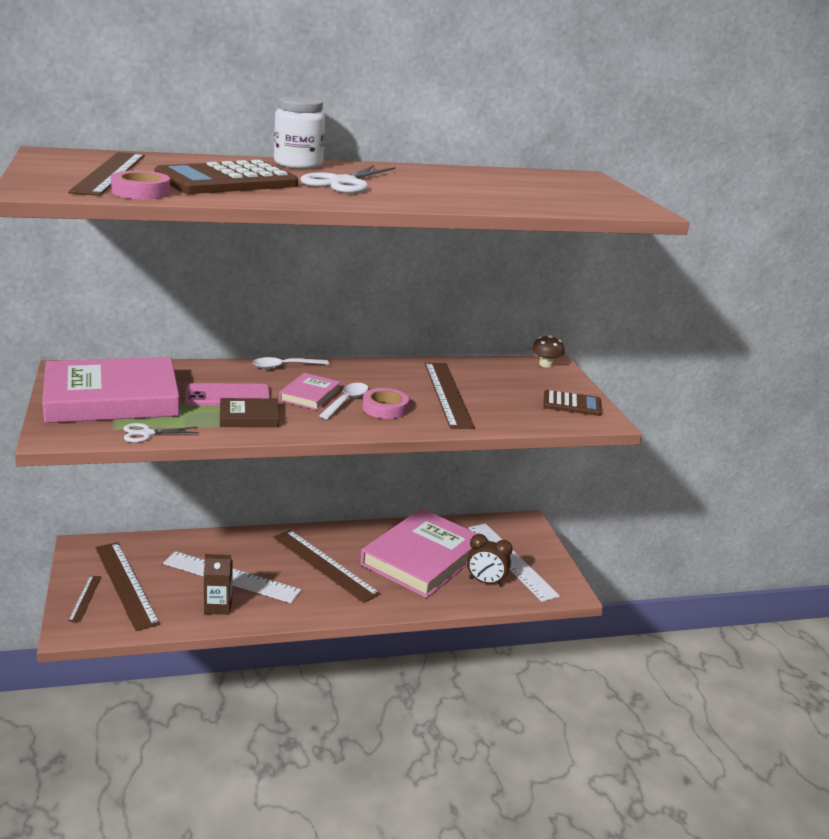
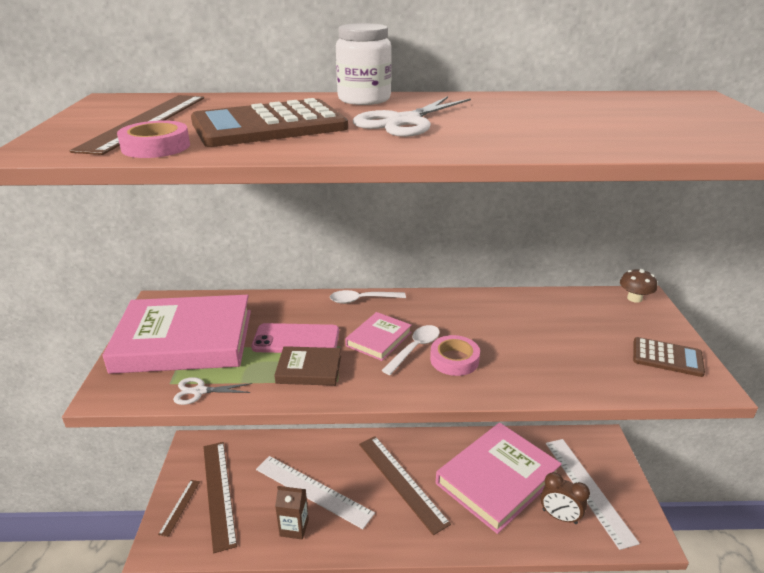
camera: 15 degrees right, 5 degrees up
(448, 394) = (525, 340): brown ruler -> none

